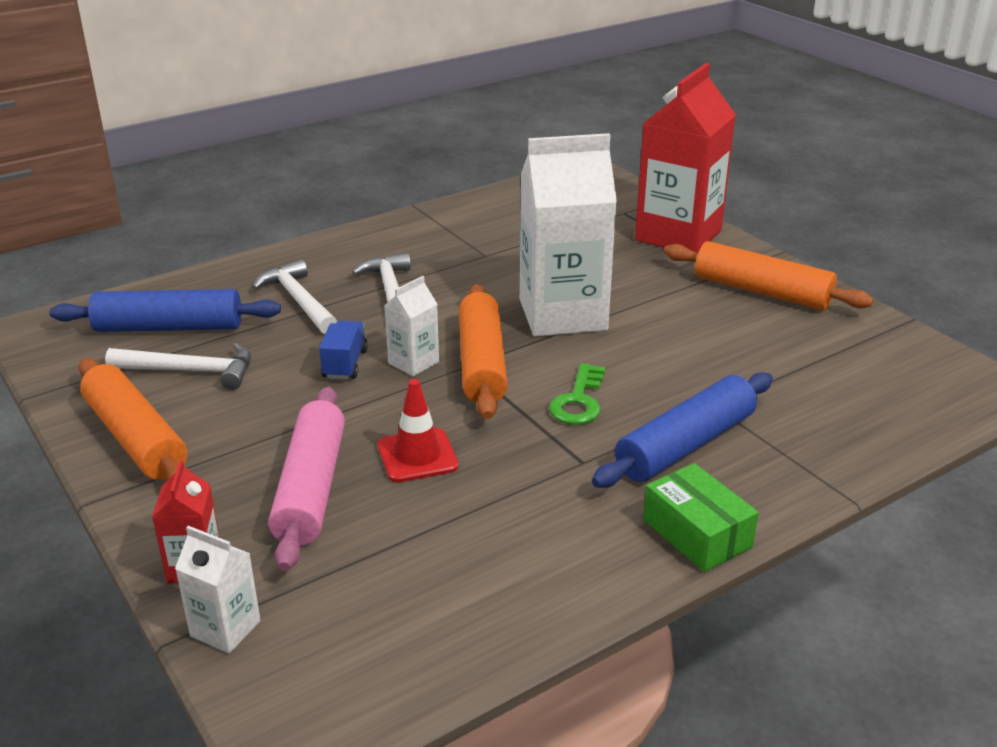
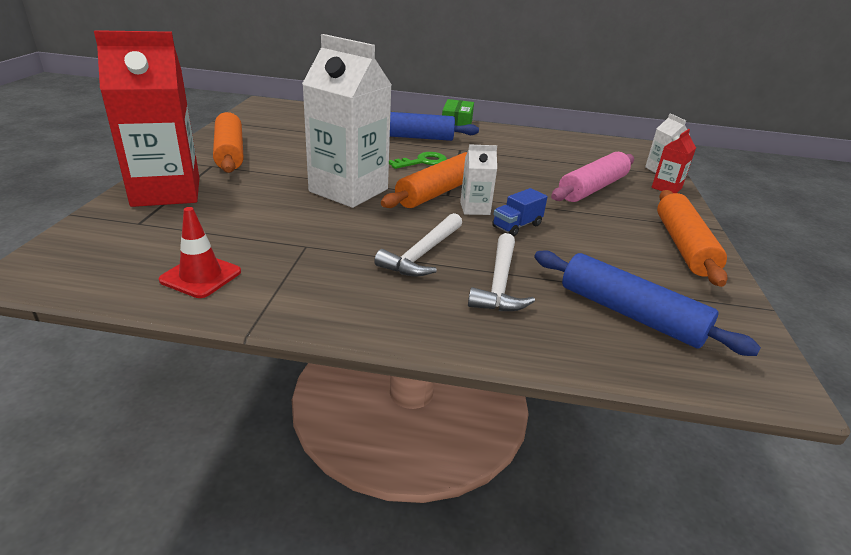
camera: 140 degrees left, 0 degrees up
(191, 371) = (628, 269): white hammer -> none
(417, 456) = (528, 177): red traffic cone -> red traffic cone (201, 276)

